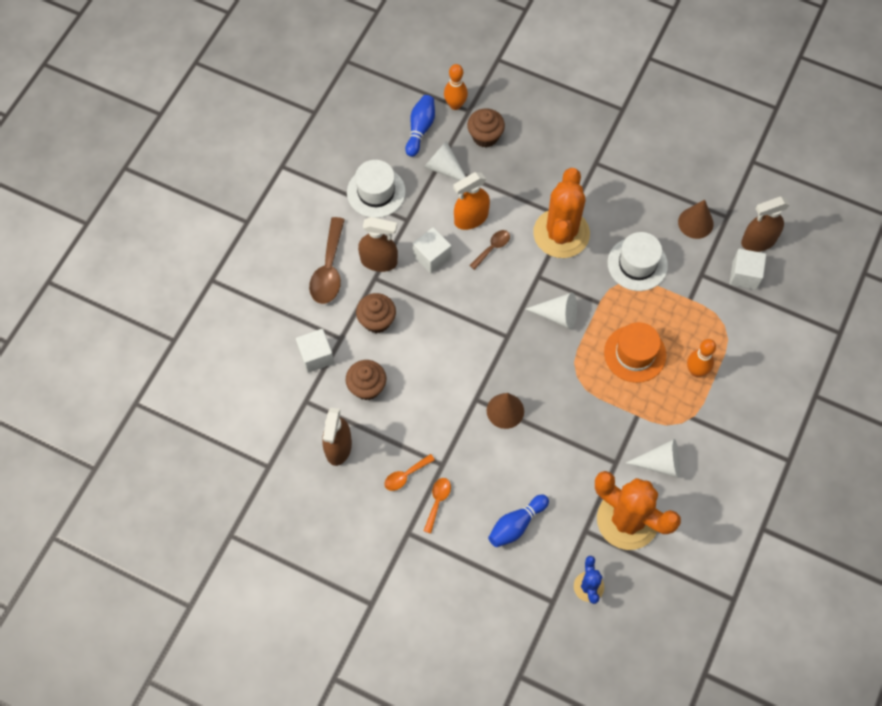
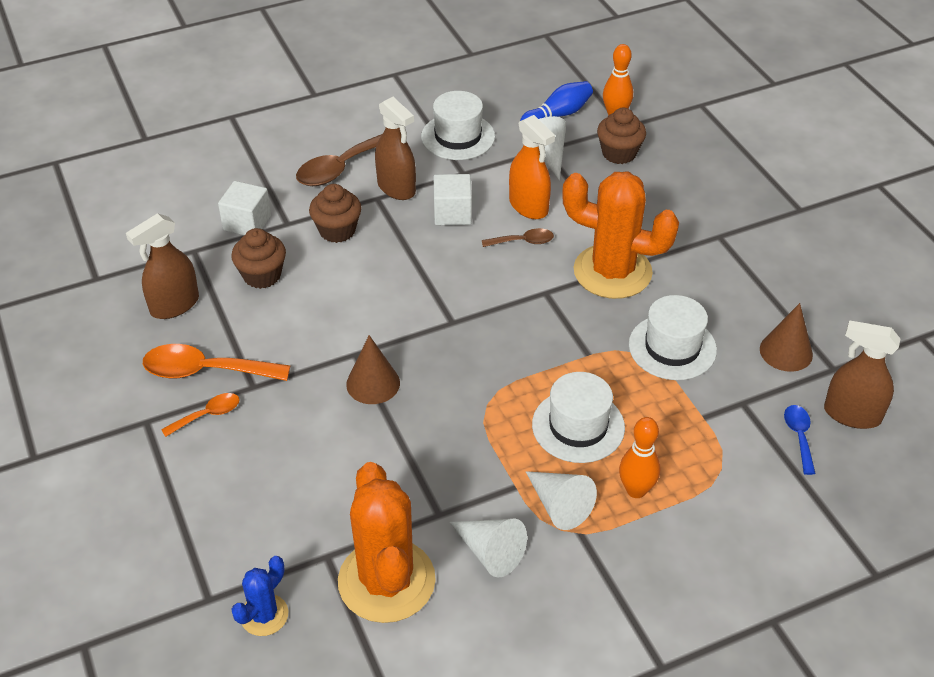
camera: 40 degrees right, 20 degrees down
(405, 475) = (205, 371): orange spoon -> orange spoon, size x1.84
(471, 218) = (528, 206): orange spray bottle -> orange spray bottle turned 135 degrees counterclockwise
(516, 525) = (260, 494): blue bowling pin -> none
(557, 315) = (528, 337): white cone -> white cone (559, 505)
(561, 233) = (612, 272): orange cactus -> orange cactus turned 60 degrees clockwise
(635, 354) = (578, 426): orange hat -> white hat
(744, 275) = (799, 436): white cube -> blue spoon

